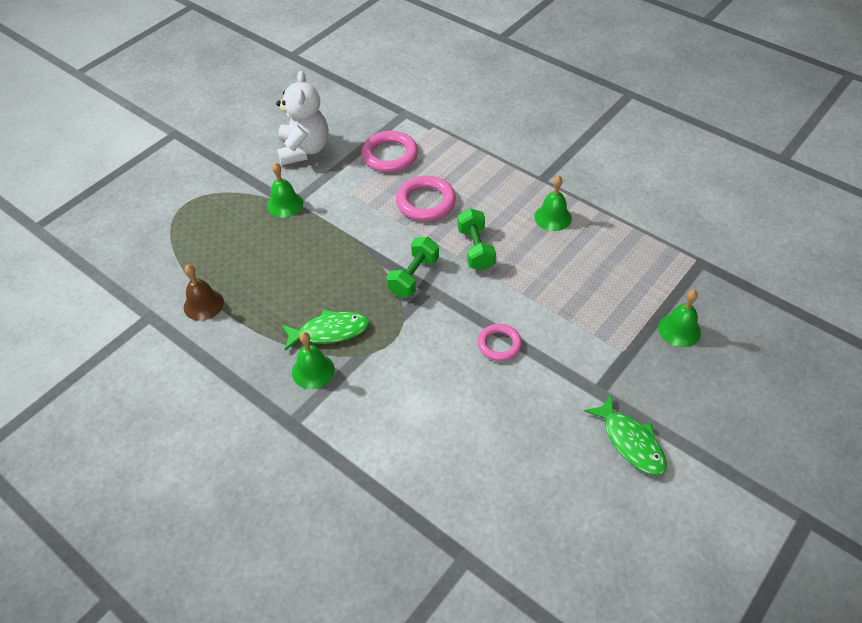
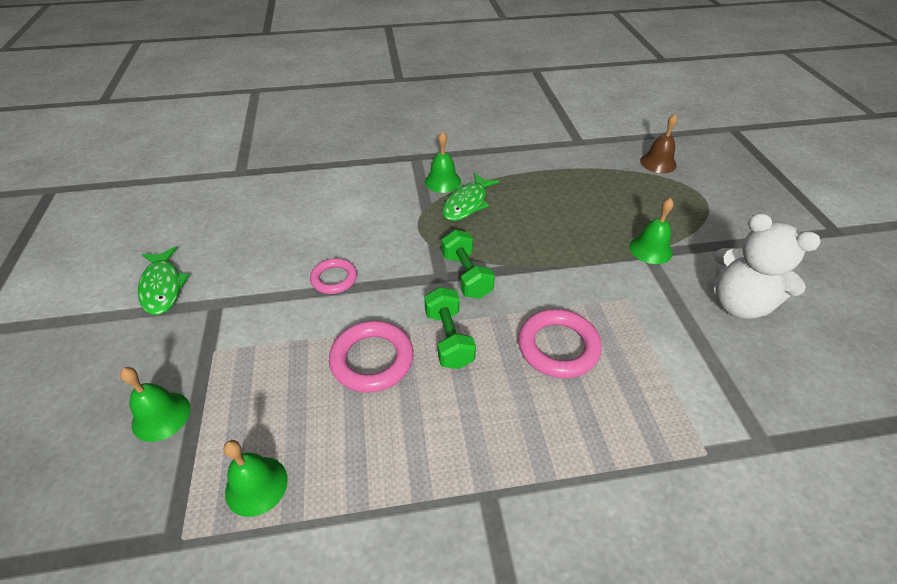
camera: 130 degrees right, 5 degrees down
(203, 304) = (565, 164): brown bell -> brown bell (658, 163)
(390, 155) = (672, 368): pink ring -> pink ring (372, 359)
(475, 249) = (449, 339): green dumbbell -> green dumbbell turned 45 degrees clockwise
(553, 217) = (415, 444): green bell -> green bell (256, 485)
(630, 442) = (162, 287): green fish -> green fish turned 120 degrees counterclockwise

